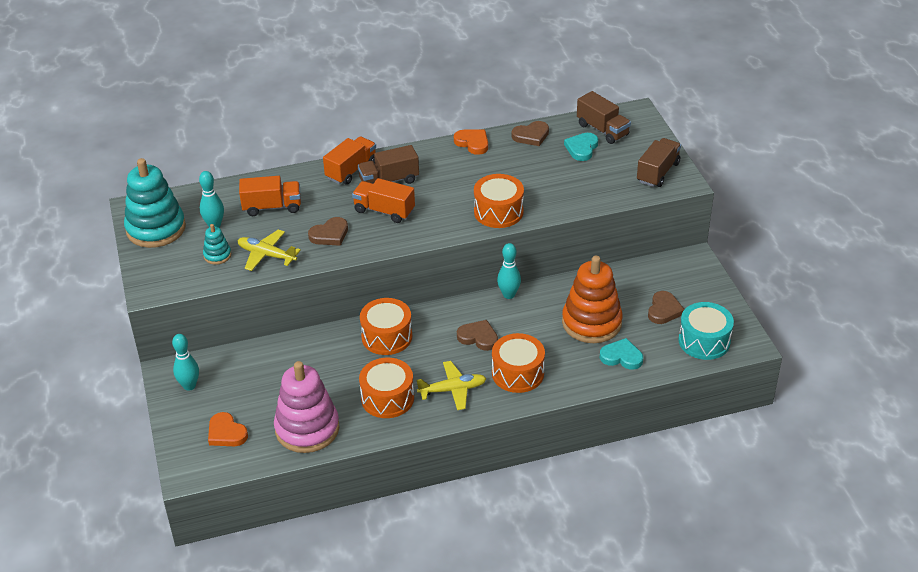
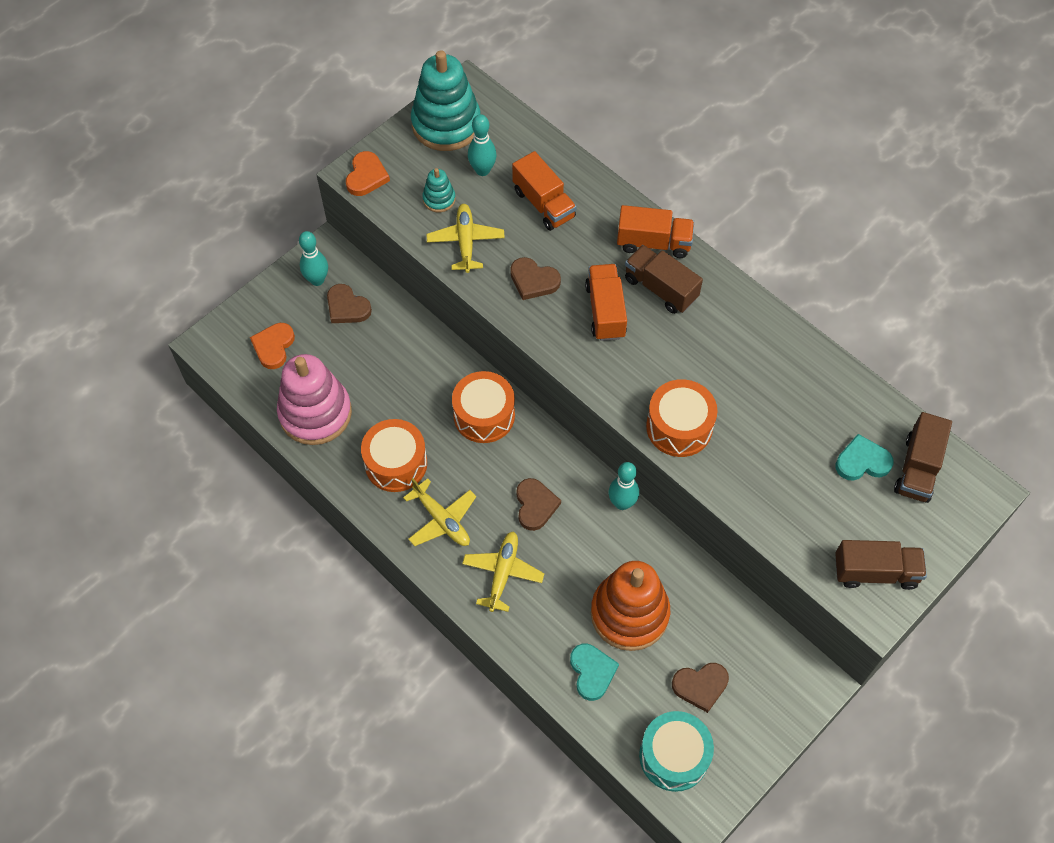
camera: 60 degrees right, 20 degrees up
(472, 143) = (788, 338): orange heart -> orange heart (366, 176)
(518, 373) = (503, 573): orange drum -> yellow plane
(531, 136) = (847, 393): brown heart -> brown heart (347, 307)

